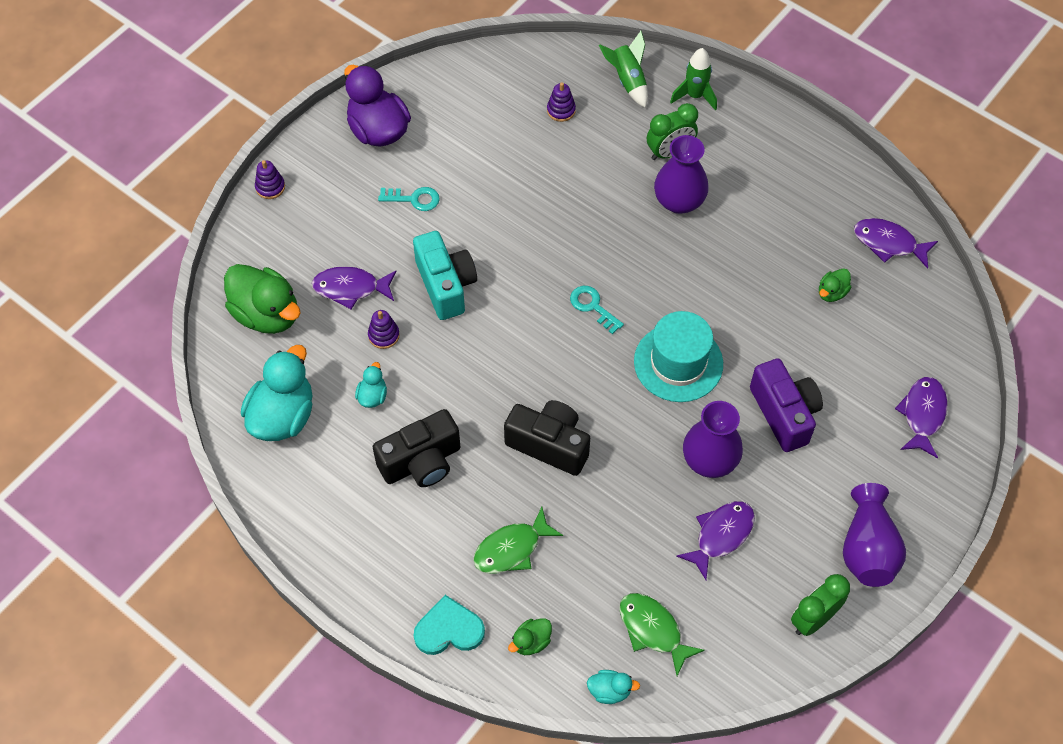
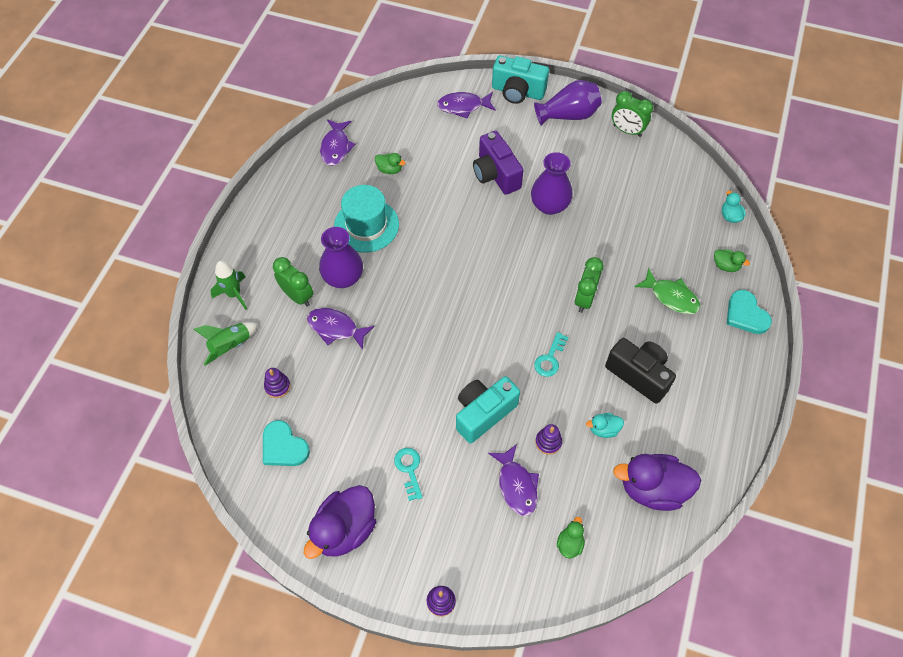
camera: 110 degrees left, 0 degrees up
(267, 314) = (569, 543): green duck -> green duck, size x0.47
(283, 416) = (652, 489): turquoise duck -> purple duck
(489, 101) = (283, 446): none -> turquoise heart
(549, 444) = (584, 299): black camera -> green clock
(592, 306) = (460, 306): turquoise key -> turquoise key (550, 358)
(653, 630) = (679, 205): green fish -> none
(678, 363) = (484, 241): turquoise hat -> turquoise hat (366, 225)
(721, 535) = (599, 186): purple fish -> purple fish (336, 328)
(784, 413) = (495, 174): purple camera -> purple camera turned 75 degrees counterclockwise
(933, 496) = (517, 92): none -> turquoise camera

